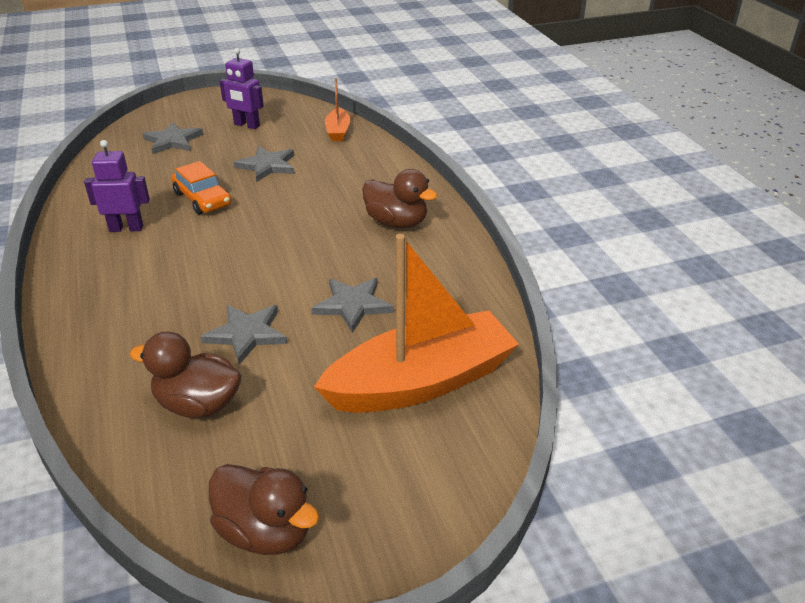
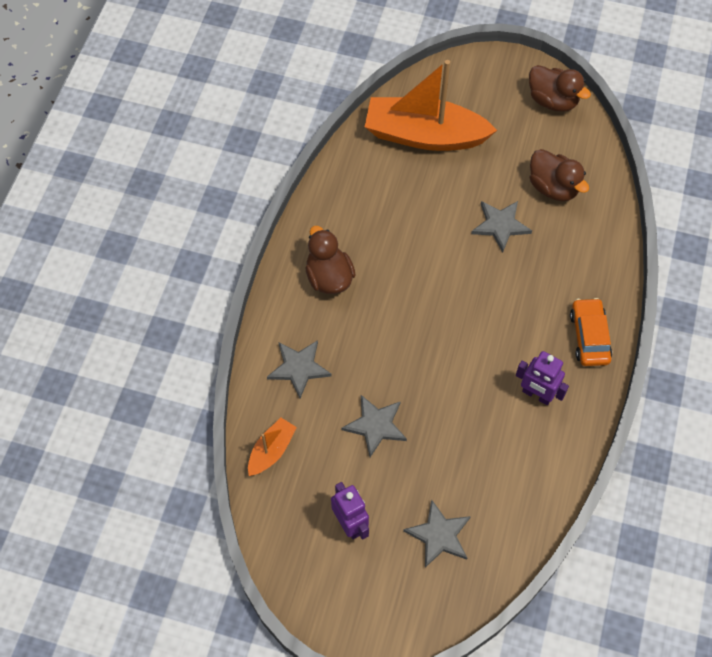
camera: 145 degrees left, 25 degrees up
(202, 199) = (458, 403): orange car -> orange car (589, 337)
(265, 531) = (552, 101): brown duck -> brown duck turned 150 degrees clockwise
(352, 305) = (421, 212): grey star -> grey star (299, 368)

